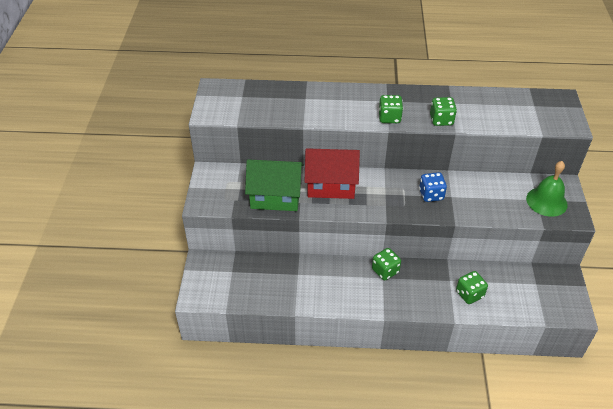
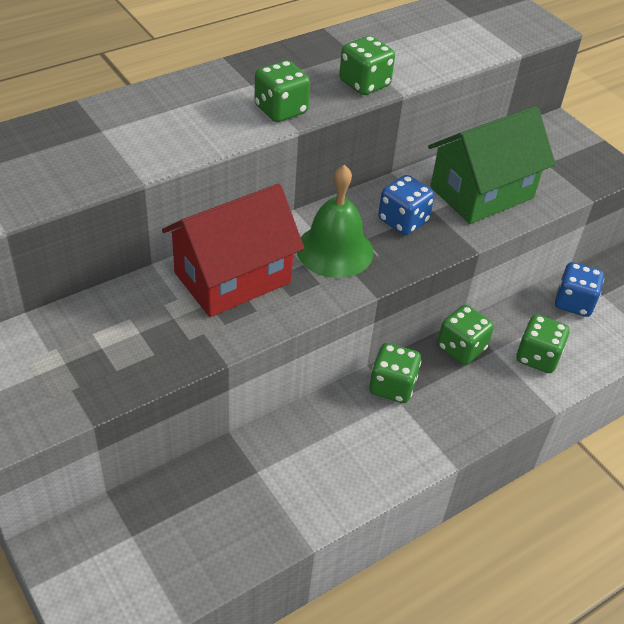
camera: 40 degrees left, 0 degrees up
(275, 197) = (149, 345): green house -> green house (481, 192)
(434, 271) = (461, 348): none -> green dice
(515, 280) = (573, 303): none -> blue dice
(546, 201) = (560, 160): green bell -> green bell (334, 250)

